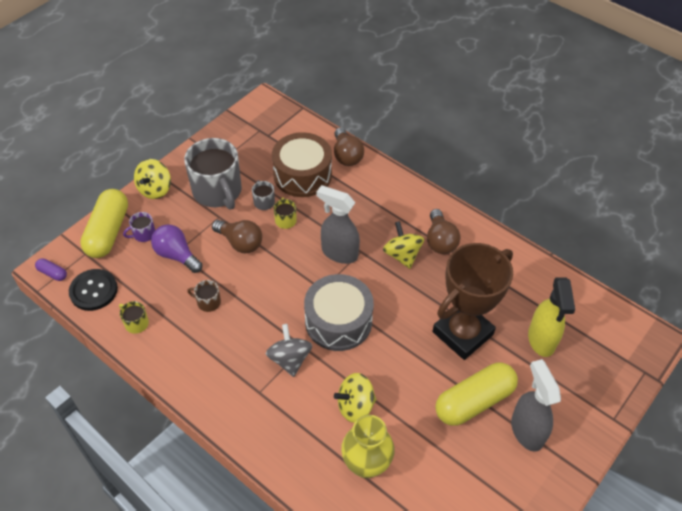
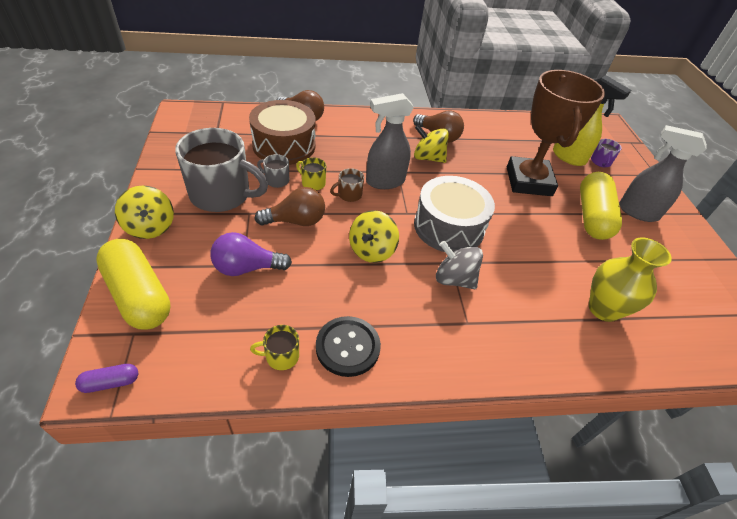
camera: 50 degrees left, 5 degrees down
(93, 291) = (191, 362): black button -> black button (347, 347)
(144, 234) = (186, 272): purple mug -> purple mug (600, 162)
(208, 302) = (329, 285): brown mug -> brown mug (349, 195)
(355, 406) = (540, 275): yellow spinning top -> yellow spinning top (371, 250)

